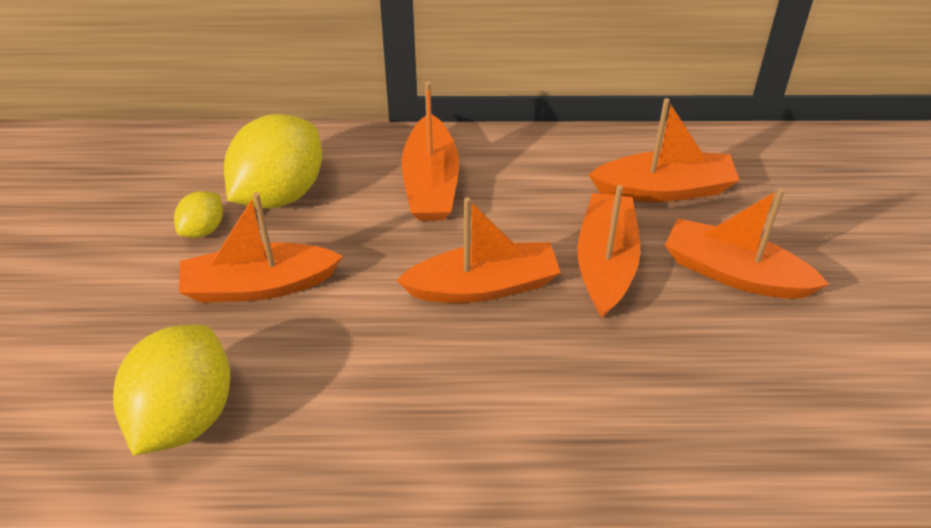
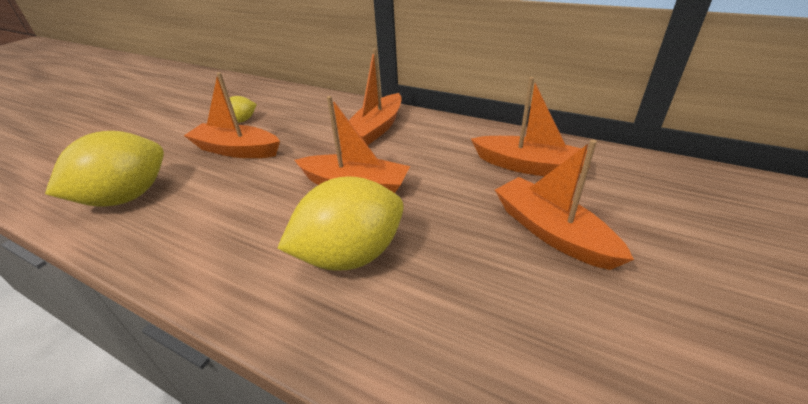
camera: 30 degrees right, 10 degrees down
(279, 193) = (293, 115): yellow lemon -> yellow lemon (351, 255)
(605, 264) = (450, 196): orange boat -> none

